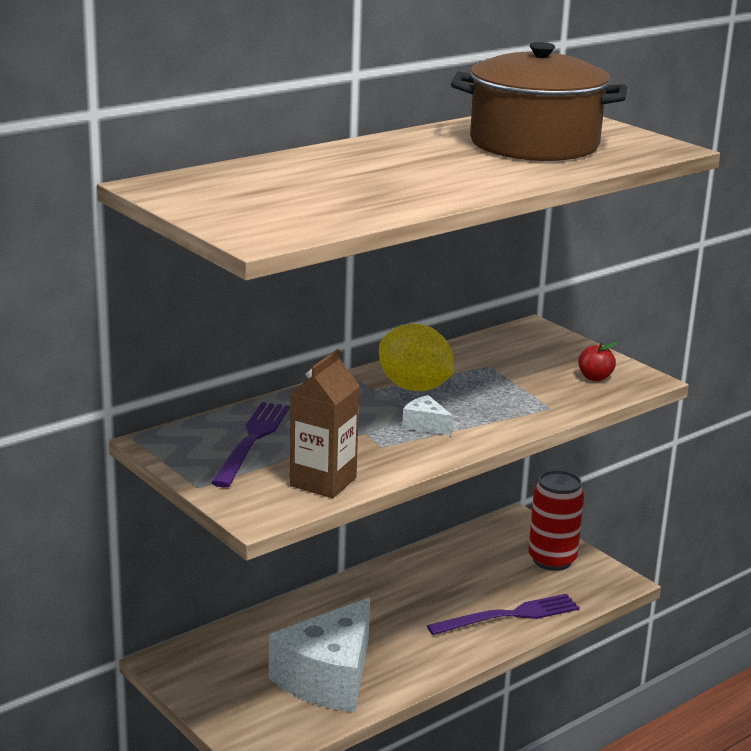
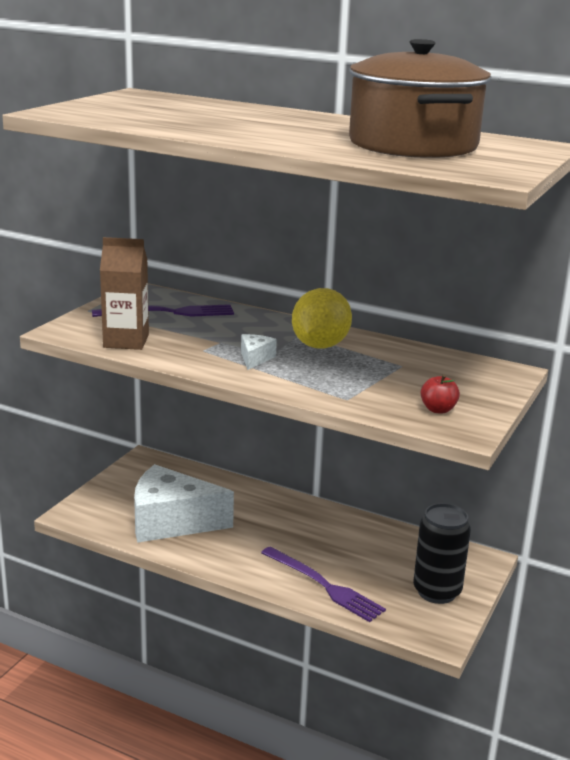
camera: 65 degrees right, 0 degrees up
(552, 560) = (437, 591): red can -> black can

